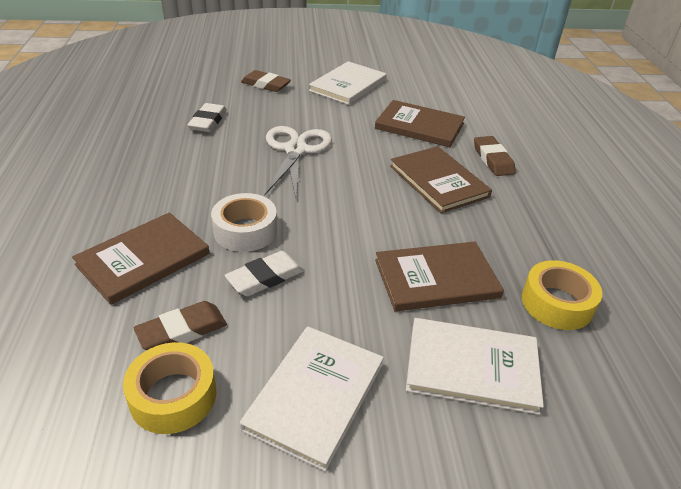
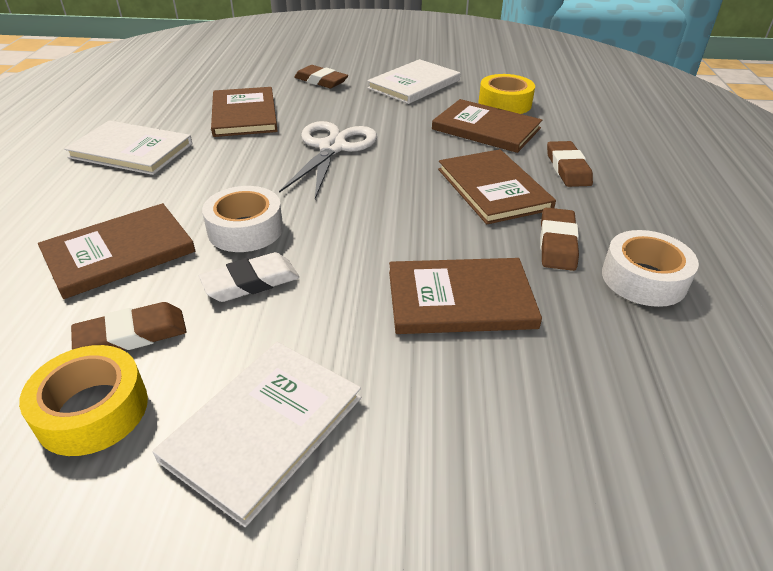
camera: 10 degrees right, 0 degrees up
(208, 121) = (244, 114): white eraser -> brown book
(472, 367) = (478, 412): white book -> white book (131, 151)
(499, 226) = (557, 243): none -> brown eraser
(557, 303) = (613, 341): yellow tape -> yellow tape (504, 103)
(569, 251) = (643, 279): none -> white tape

